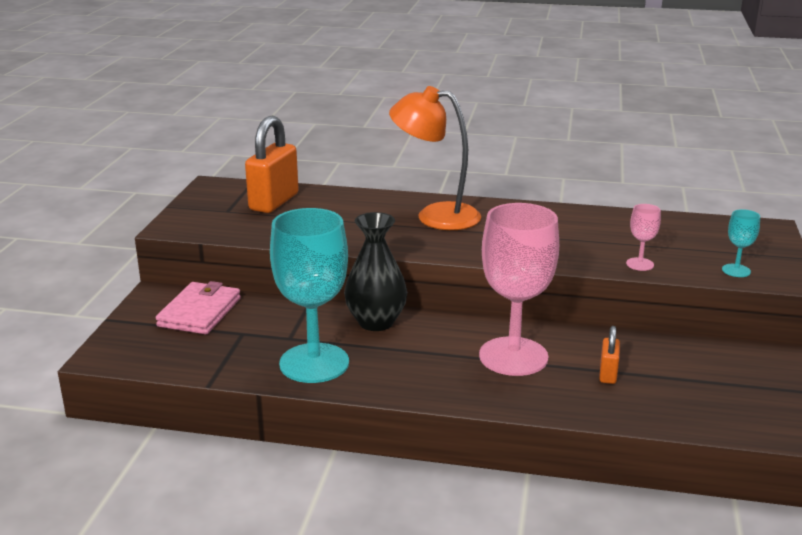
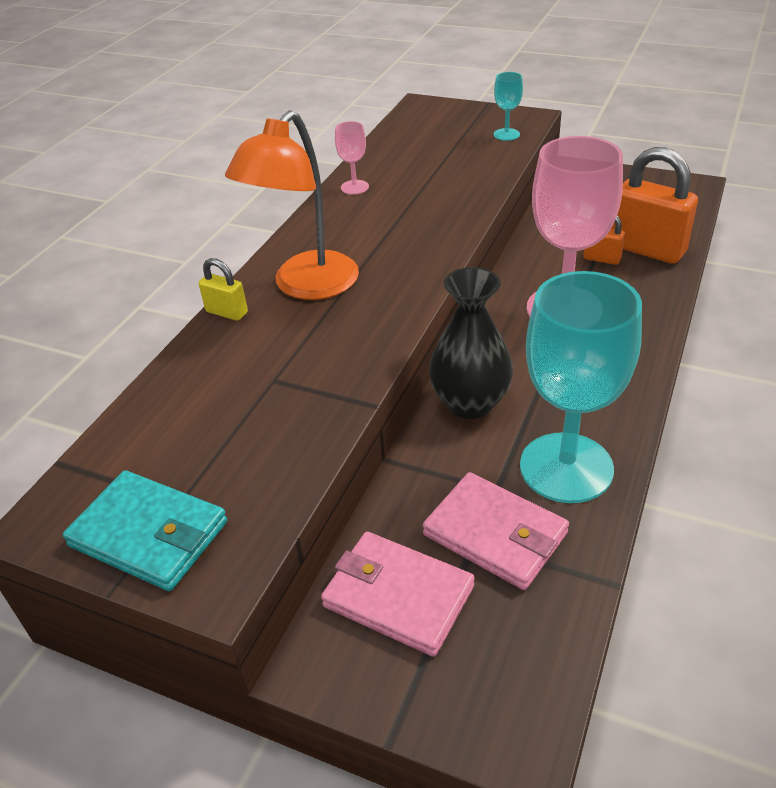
camera: 75 degrees left, 15 degrees up
(204, 208) = (149, 534): none -> turquoise wallet
(249, 339) = (495, 534): none -> pink wallet
(274, 202) = (174, 440): orange padlock -> orange padlock (647, 249)
(397, 197) = (227, 312): none -> yellow padlock
(640, 264) = (482, 176): pink goblet -> pink goblet (354, 187)

